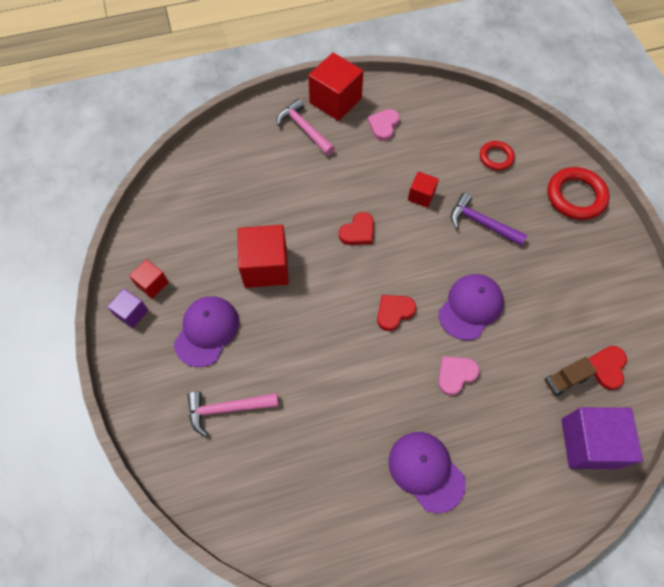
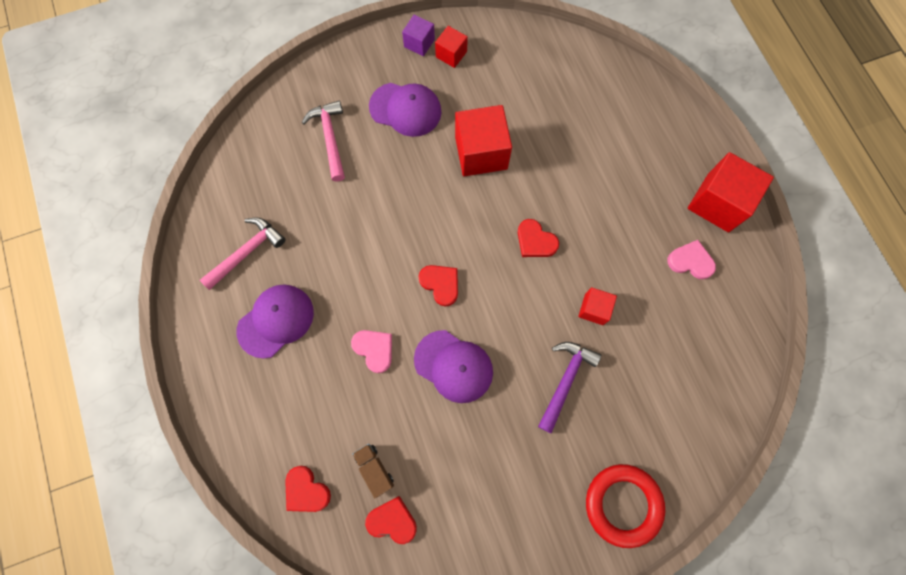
camera: 85 degrees right, 10 degrees up
(304, 129) = (667, 172): pink hammer -> pink hammer (247, 252)
(496, 157) = (666, 401): red ring -> none
(589, 443) = (306, 490): purple cube -> red heart

